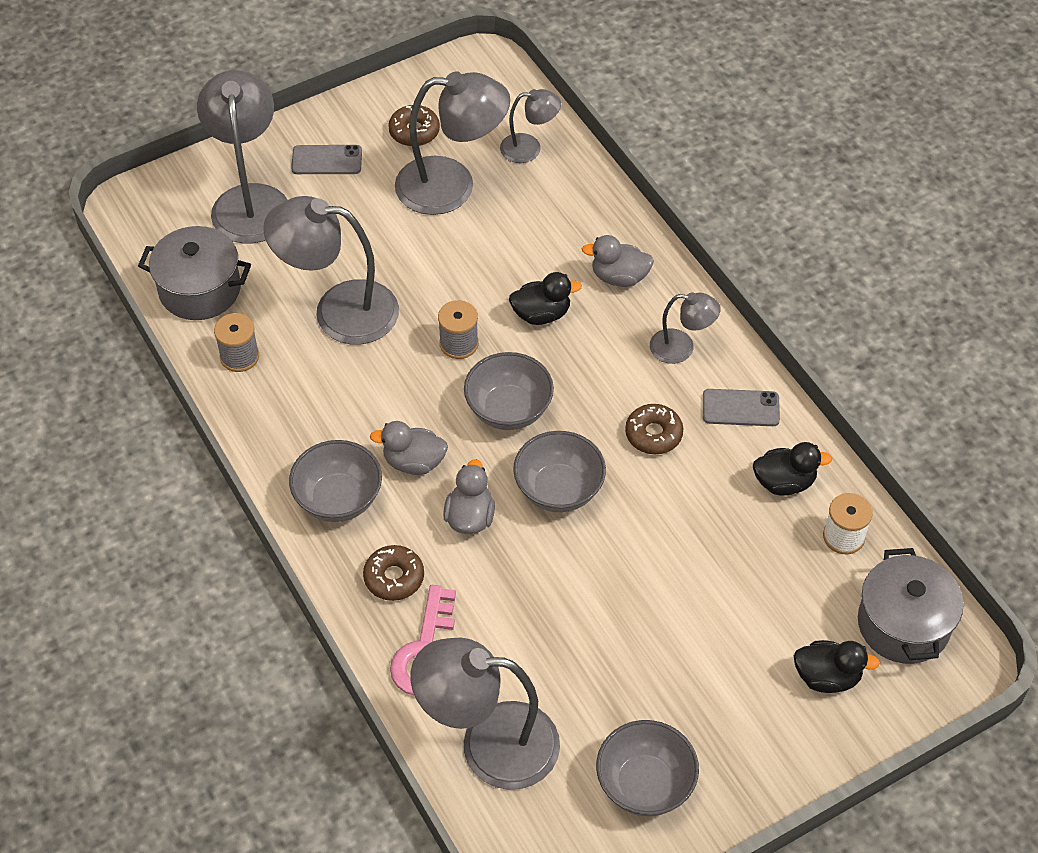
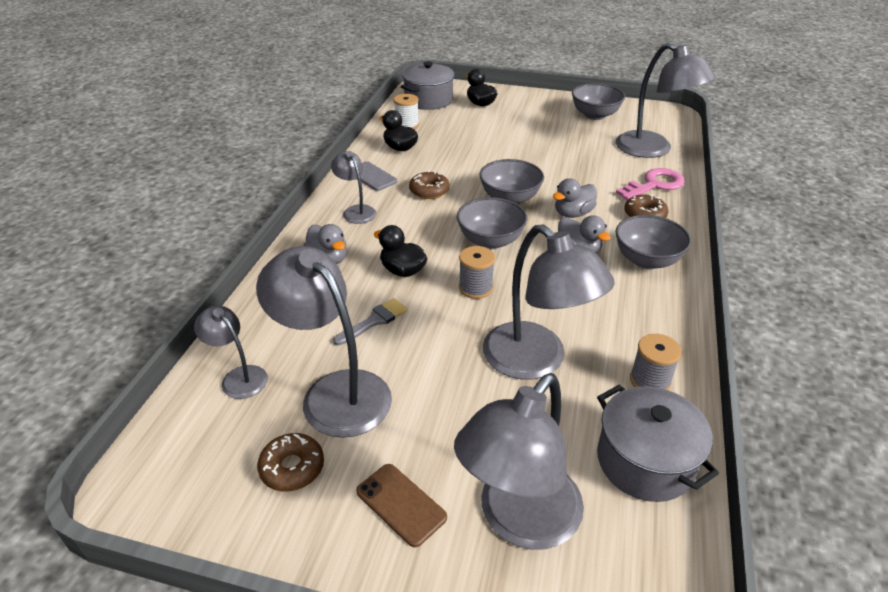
camera: 135 degrees left, 15 degrees down
(327, 160) = (401, 504): grey phone -> brown phone
(499, 253) = (374, 321): none -> grey brush

